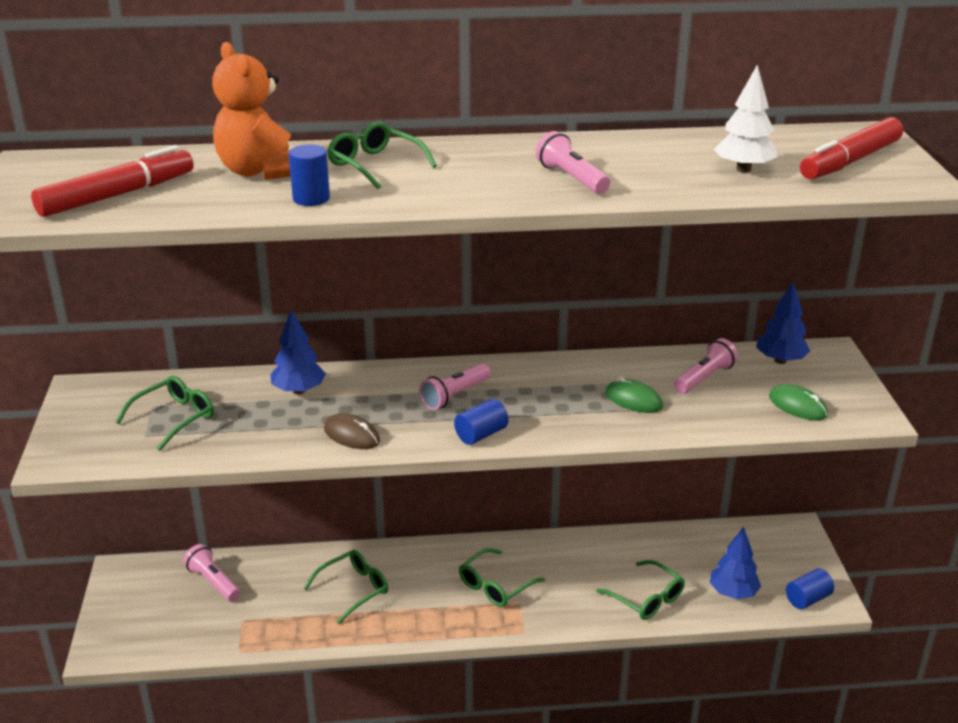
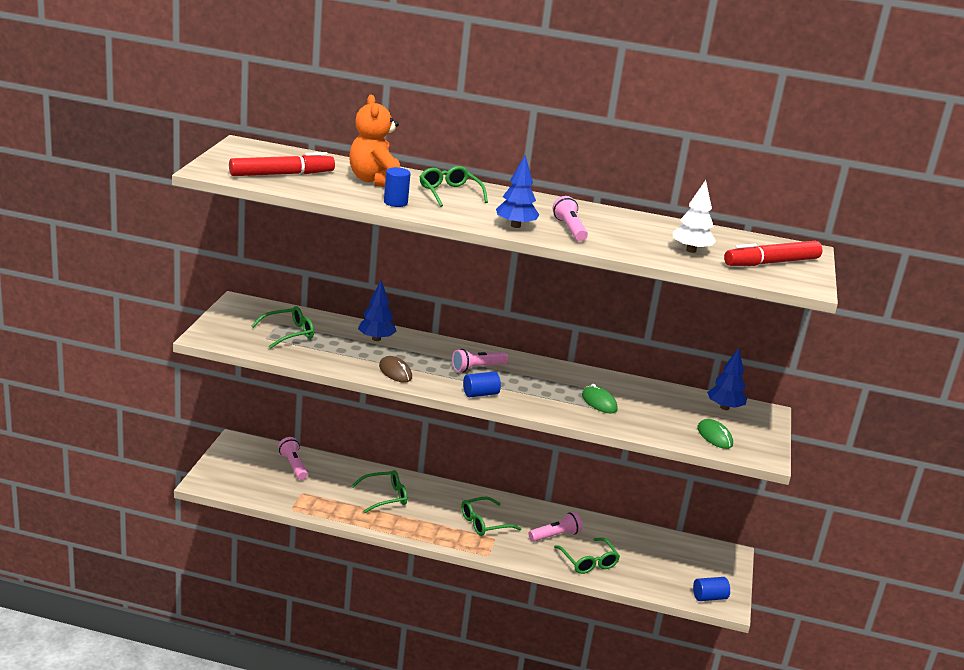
camera: 15 degrees right, 5 degrees down
(704, 378) = (660, 403): pink flashlight -> pink flashlight (555, 536)
(733, 593) = (655, 577): blue tree -> blue tree (515, 226)

